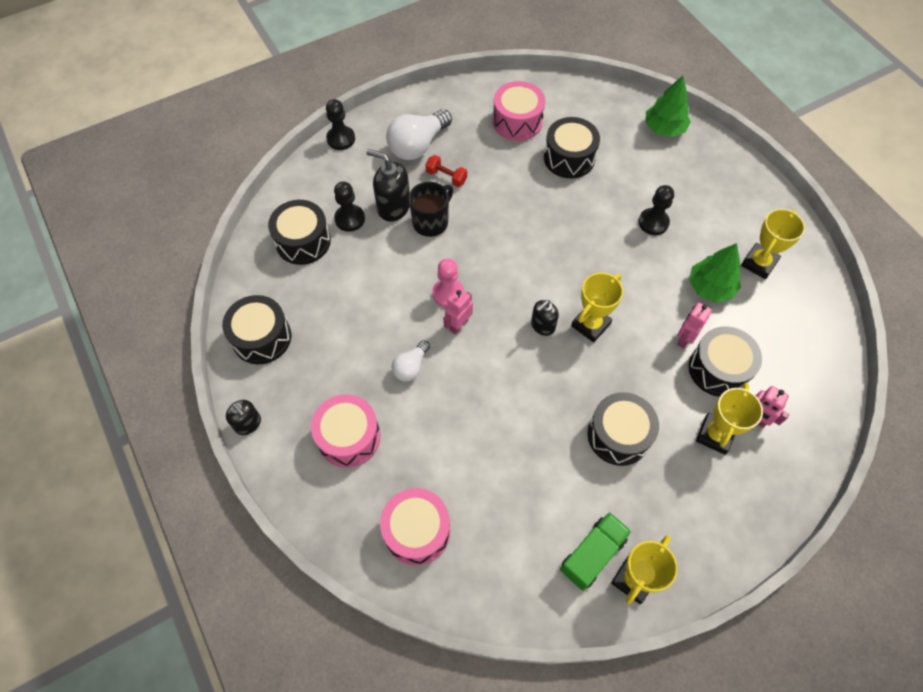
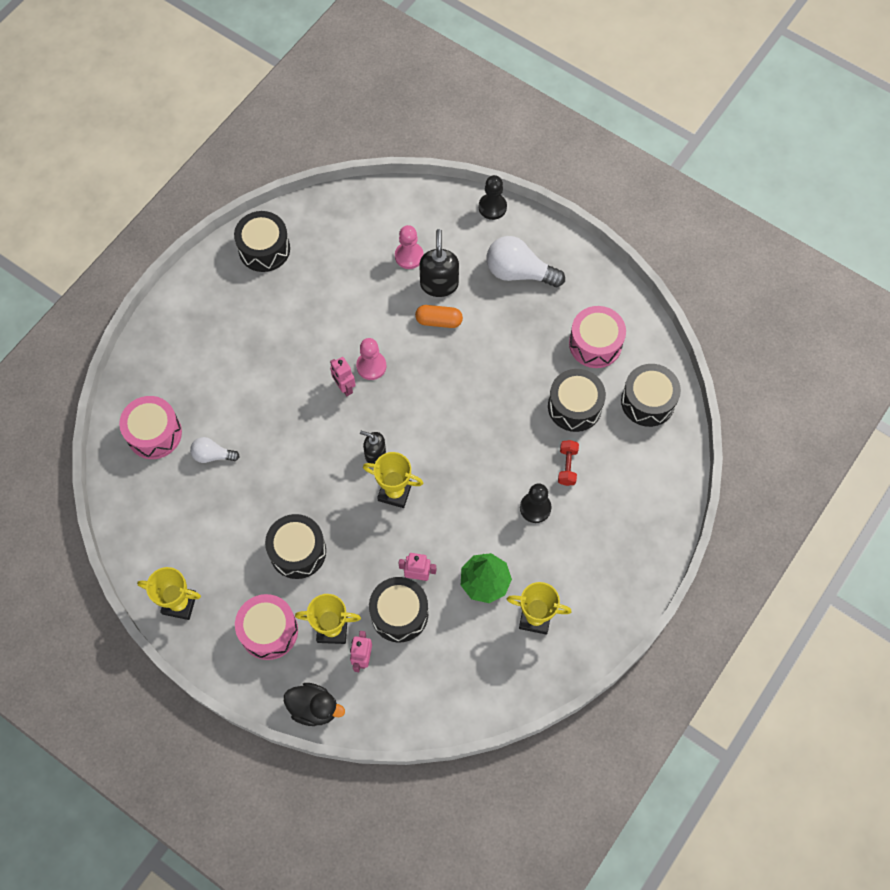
camera: 65 degrees right, 5 degrees up
(248, 424) = (188, 278): black soap dispenser -> none
(303, 241) = (368, 232): black drum -> black drum (648, 401)
(349, 437) = (208, 352): pink drum -> pink drum (269, 631)
(350, 219) = (409, 256): black pawn -> pink pawn
(411, 367) = (288, 368): white light bulb -> white light bulb (212, 455)
(431, 222) = (439, 321): black mug -> orange capsule
(446, 177) = (495, 311): red dumbbell -> red dumbbell (567, 466)
(458, 325) = (344, 387): pink robot -> pink robot turned 135 degrees counterclockwise
(592, 554) = (187, 566): green truck -> none
(664, 128) = (661, 480): green tree -> none
(795, 484) = (314, 708): none -> black duck

